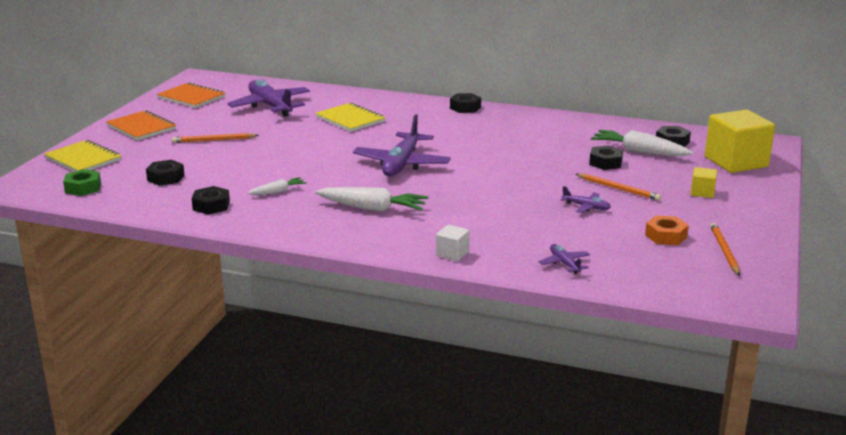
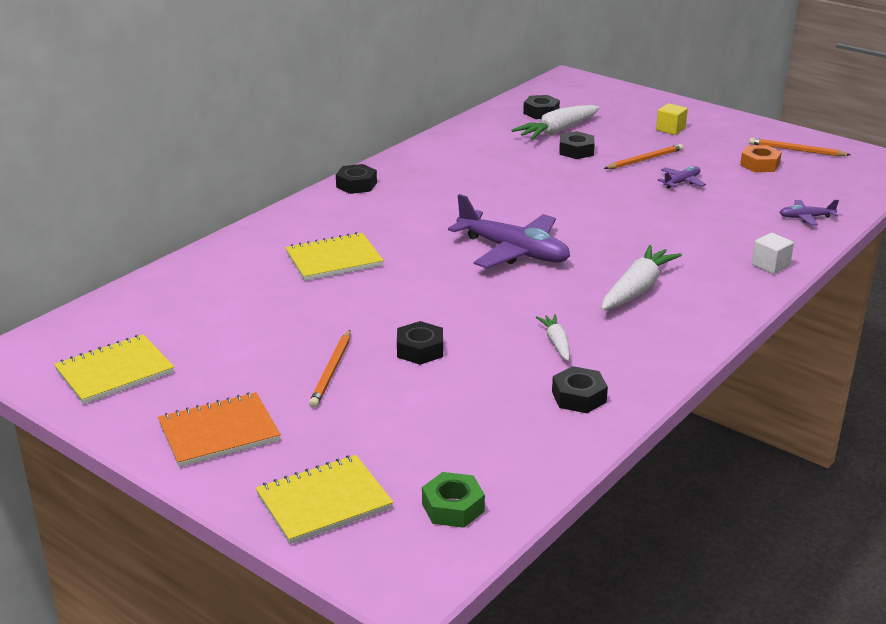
camera: 70 degrees left, 5 degrees up
(166, 178) = (457, 425): black nut -> black nut (420, 350)
(191, 97) = (115, 372): orange notebook -> yellow notebook
(270, 106) = (225, 309): purple plane -> none
(736, 162) = (607, 101): yellow cube -> none

